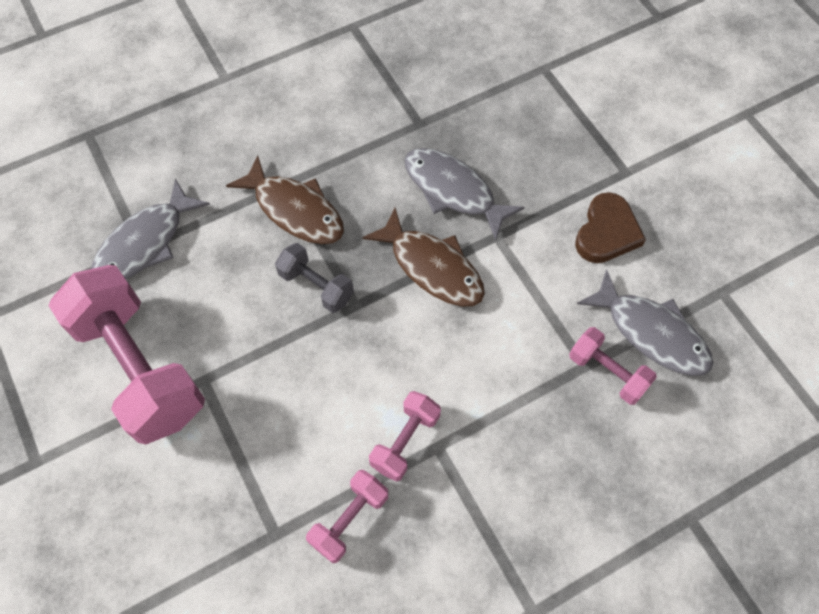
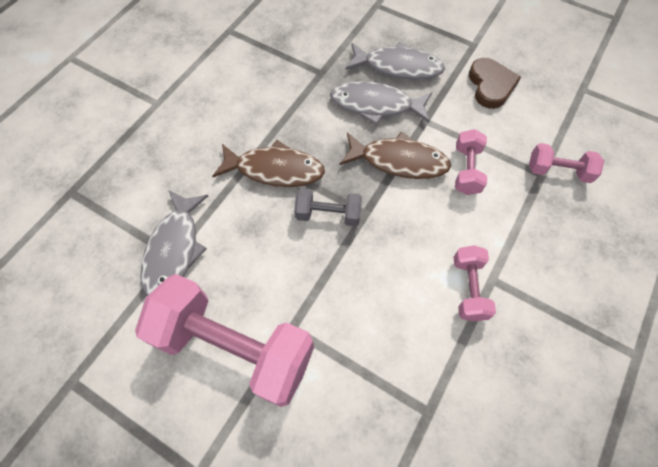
camera: 30 degrees left, 0 degrees up
(349, 519) = (472, 367): pink dumbbell -> pink dumbbell (466, 170)
(651, 333) = (563, 133): grey fish -> grey fish (398, 67)

